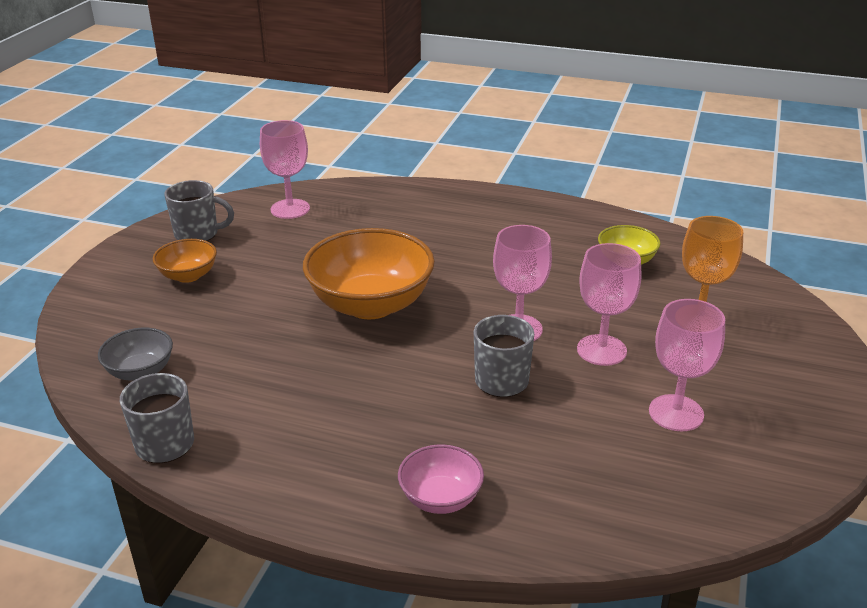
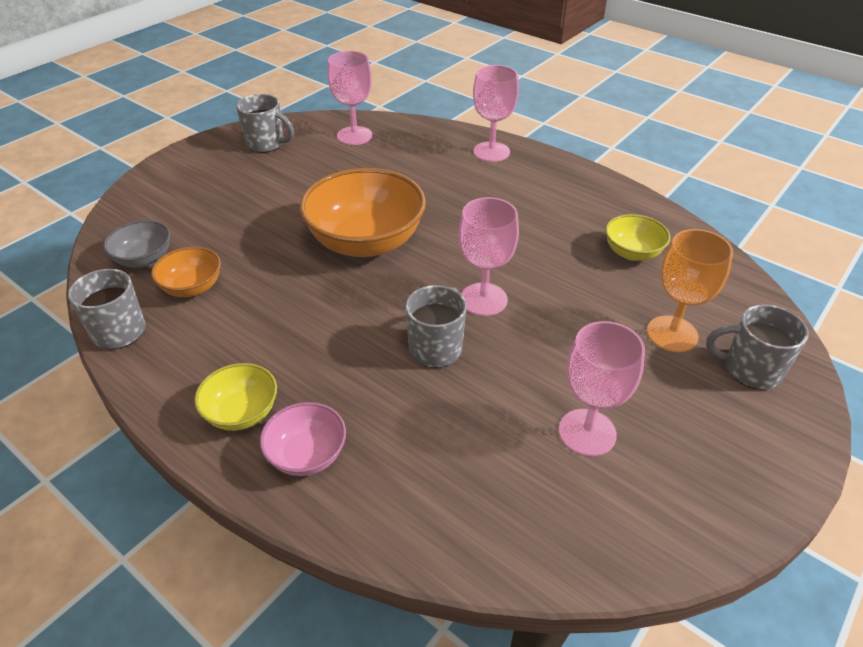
camera: 20 degrees right, 10 degrees up
(188, 275) = (235, 180): orange bowl -> orange bowl (192, 287)
(351, 481) = (242, 413): none -> yellow bowl
(601, 350) = (551, 342): pink goblet -> pink goblet (491, 152)
(777, 332) = (750, 370): none -> grey mug

